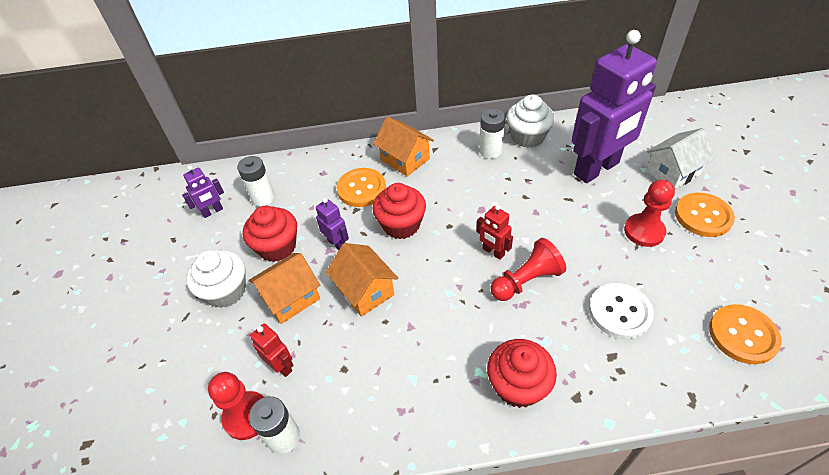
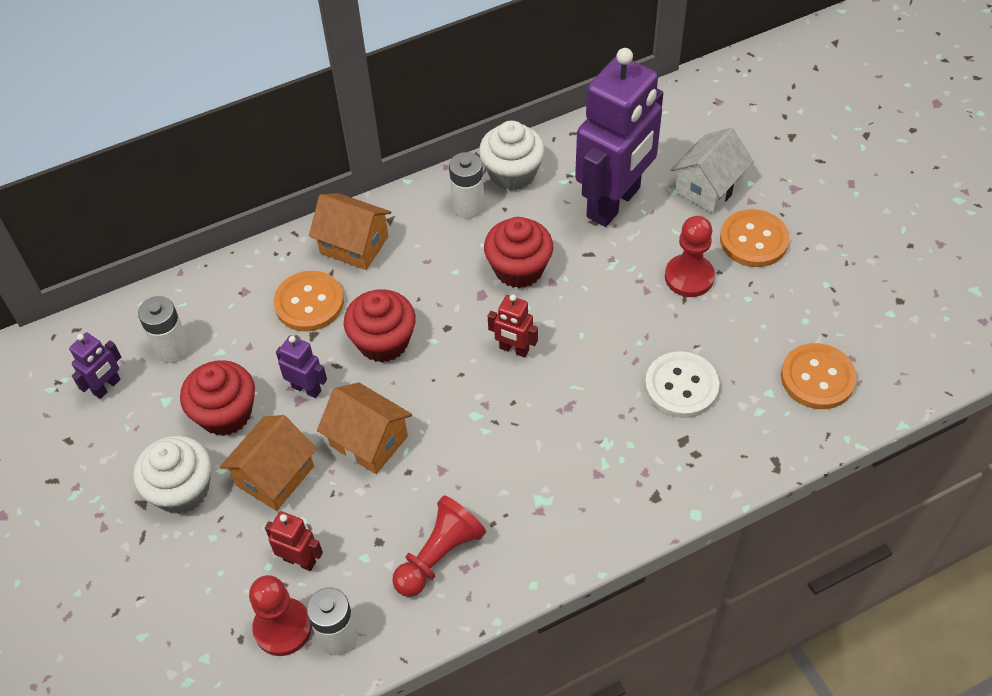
camera: 20 degrees left, 5 degrees up
(518, 385) = (588, 502): red cupcake -> red cupcake (519, 269)
(526, 281) = (564, 376): red pawn -> red pawn (439, 555)

